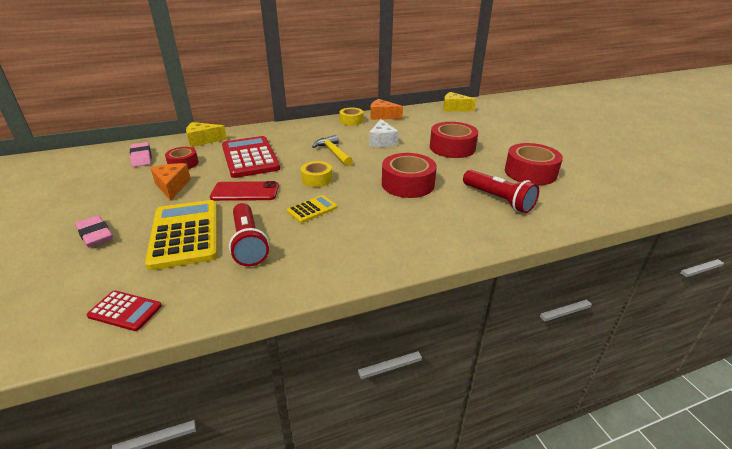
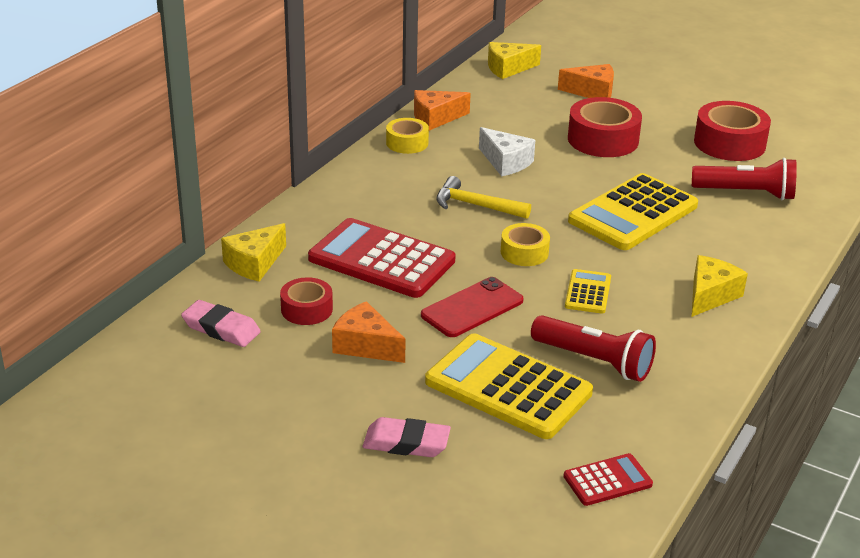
camera: 40 degrees left, 0 degrees up
(377, 242) = (710, 295): none -> yellow cheese
(407, 184) = (633, 213): red tape -> yellow calculator
(483, 128) = (592, 92): none -> orange cheese

